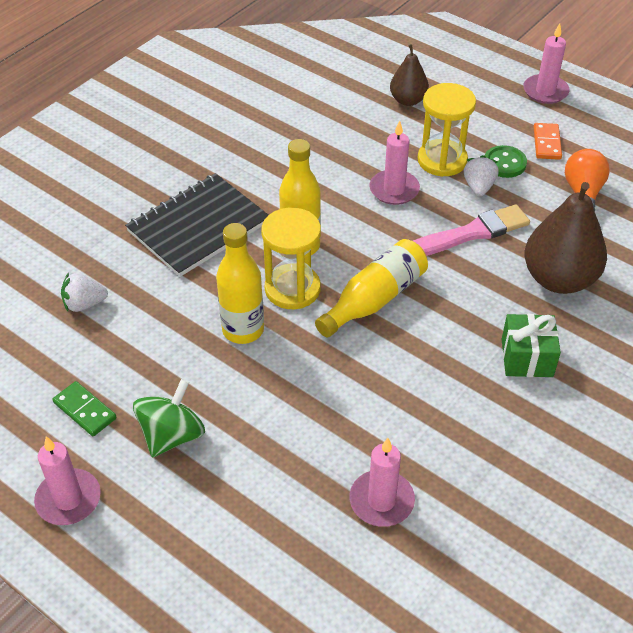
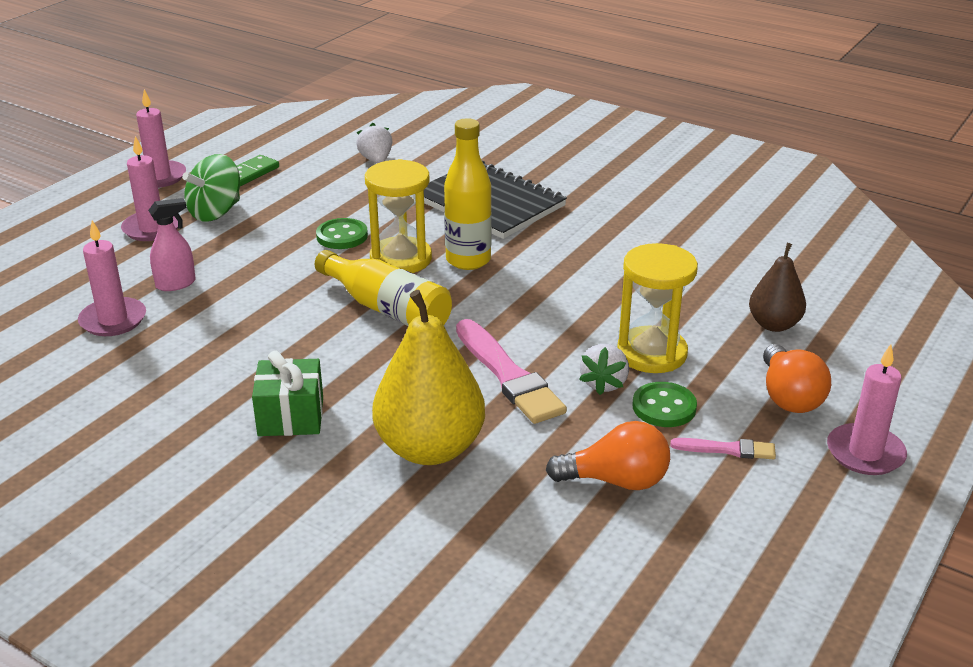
camera: 85 degrees right, 15 degrees down
(172, 435) = (215, 212): green spinning top -> green spinning top turned 105 degrees clockwise
(243, 330) = (342, 236): yellow bottle -> green button
(318, 456) = (176, 284): none -> pink spray bottle
(394, 190) = (580, 317): pink candle -> pink candle (152, 228)
(478, 187) = (604, 383): white strawberry -> white strawberry turned 105 degrees clockwise
(491, 109) = (789, 397): none -> orange light bulb
(547, 143) = (727, 449): orange domino -> pink brush
(559, 279) = (430, 448): brown pear -> yellow pear

